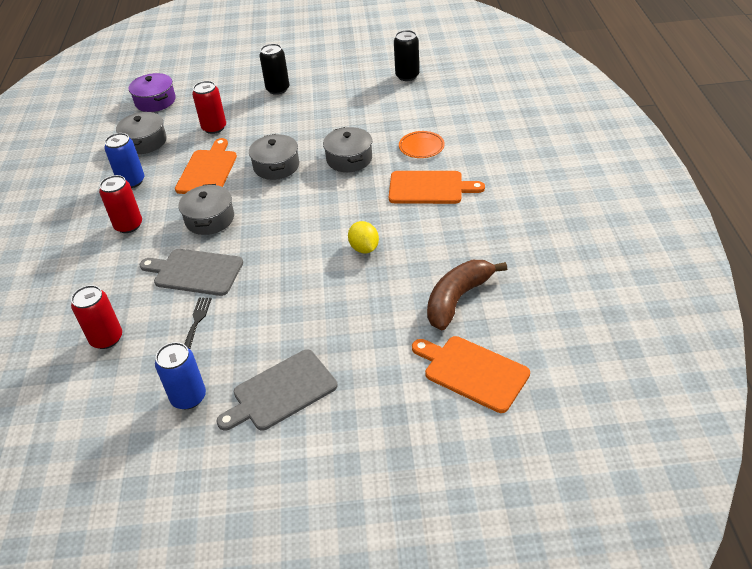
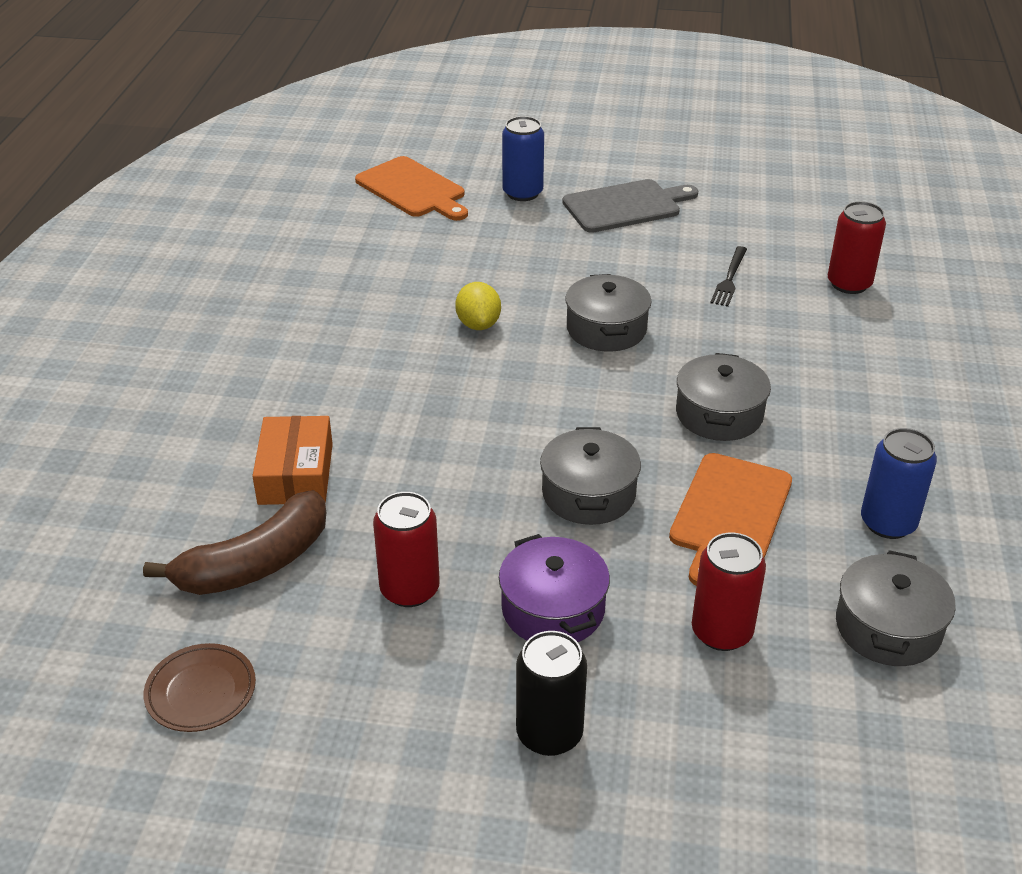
camera: 170 degrees left, 5 degrees down
(128, 225) = (866, 431): red can -> red can (409, 589)
(155, 101) = (897, 778): purple pot -> purple pot (553, 609)
(188, 397) = (731, 217): blue can -> blue can (522, 193)
(195, 272) = (736, 339): grey cutting board -> none
(349, 159) = (443, 478): grey pot -> grey pot (606, 329)
(407, 76) = (201, 691): black can -> brown plate
(421, 147) = (296, 474): orange plate -> orange box
(429, 188) = (332, 392): orange cutting board -> none
(457, 299) = (387, 248): brown banana -> brown banana (256, 563)

